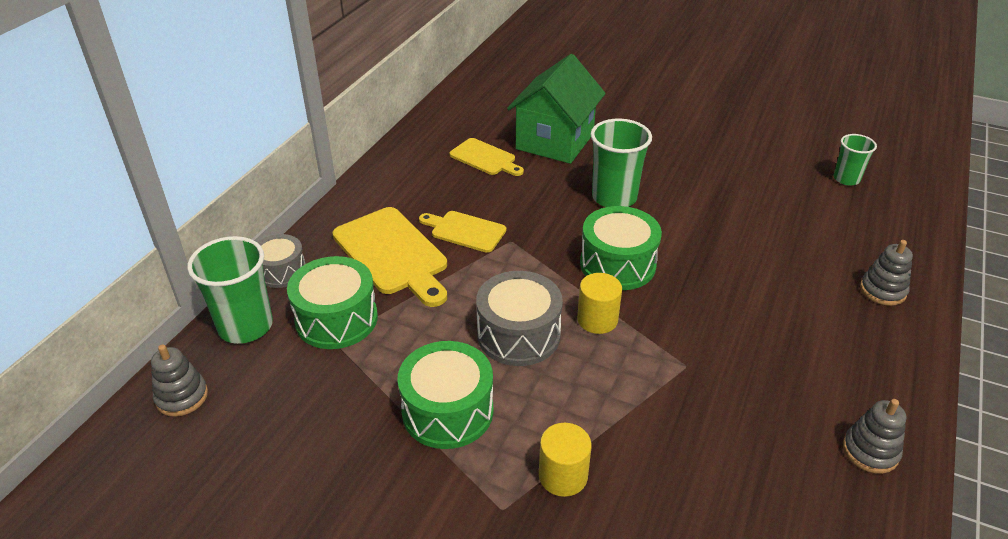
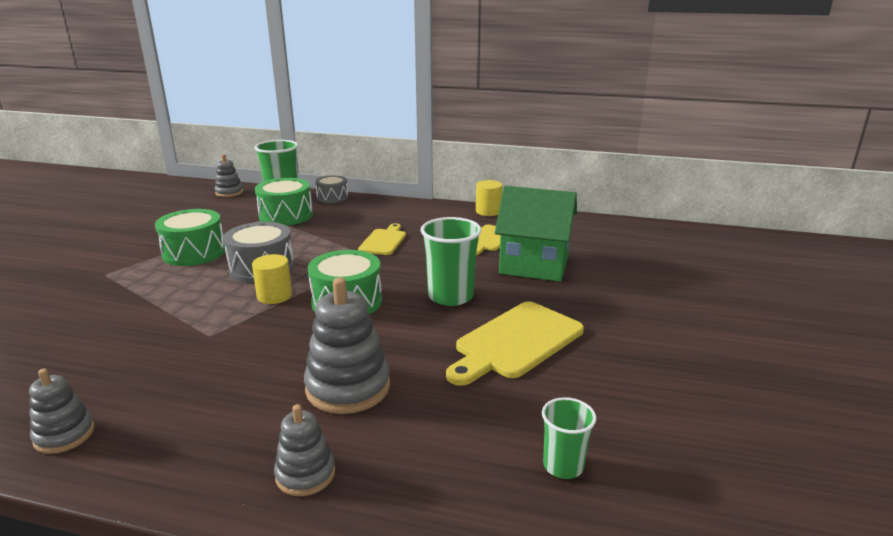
camera: 80 degrees right, 15 degrees down
(393, 254) = (352, 222): yellow cutting board -> yellow cutting board (515, 342)
(563, 476) = (120, 291): yellow cylinder -> yellow cylinder (488, 211)
(772, 267) = (348, 387): none -> grey stacking toy

